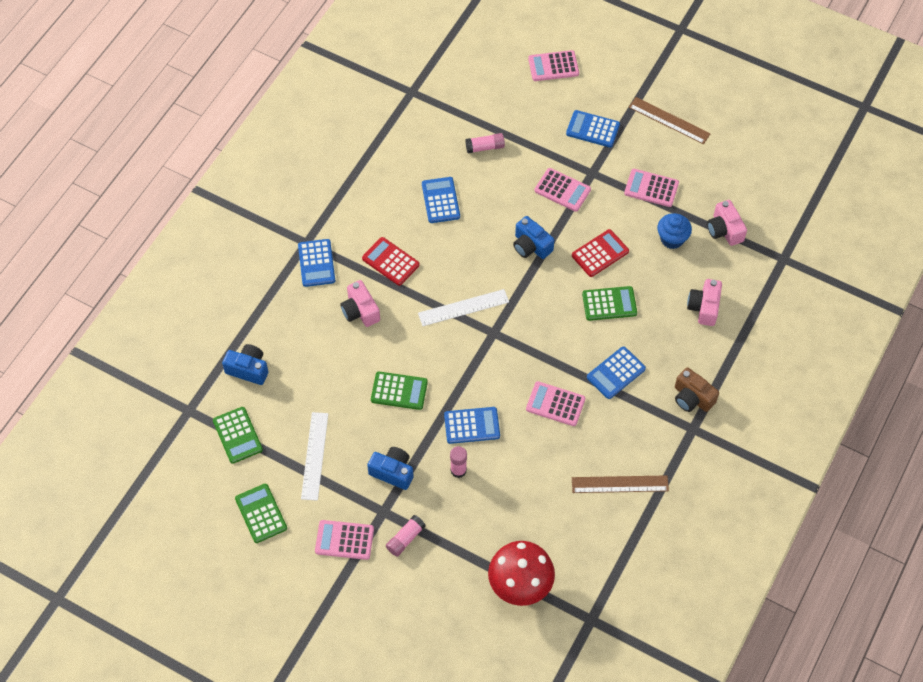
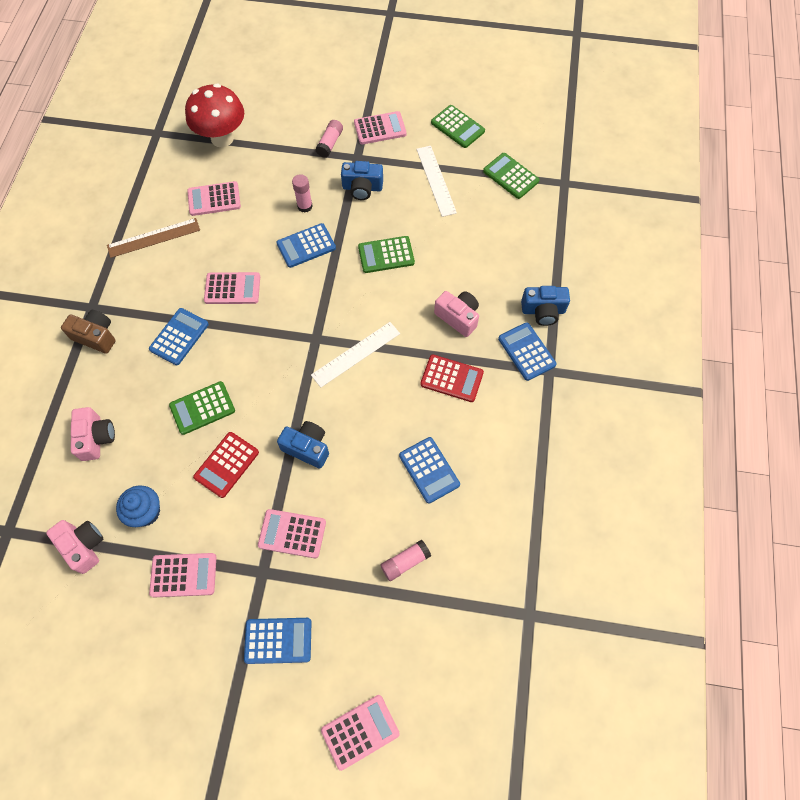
camera: 160 degrees right, 5 degrees up
(248, 369) = (534, 231): blue camera -> blue camera (543, 311)
(548, 509) = (214, 199): none -> pink calculator
(669, 120) = (179, 694): brown ruler -> none

